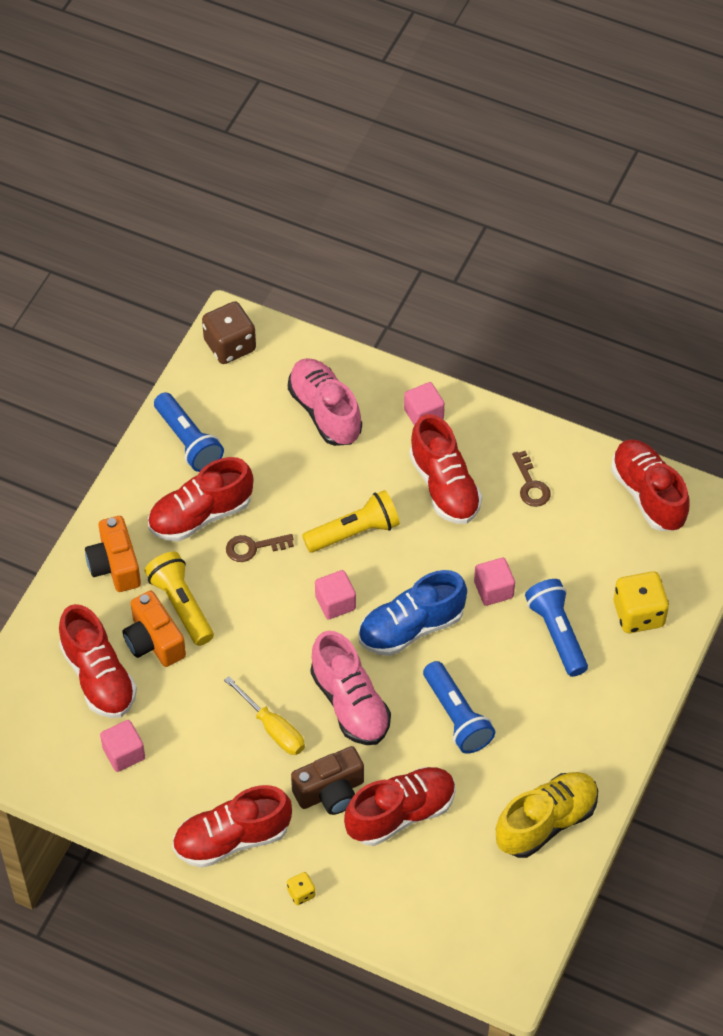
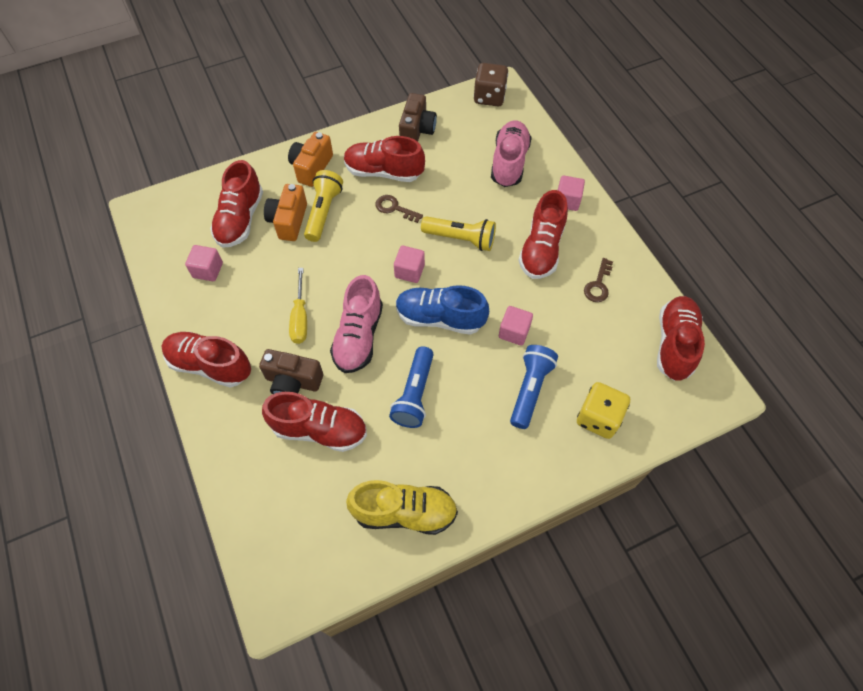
camera: 40 degrees right, 5 degrees up
(188, 441) = (417, 130): blue flashlight -> brown camera
(301, 893) = (212, 431): yellow dice -> none

